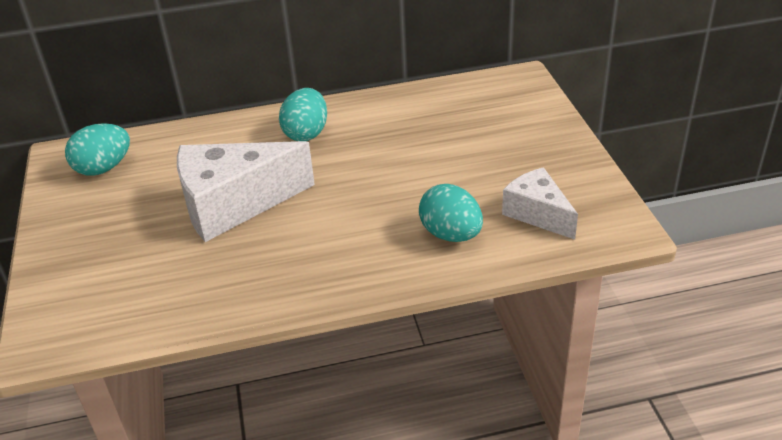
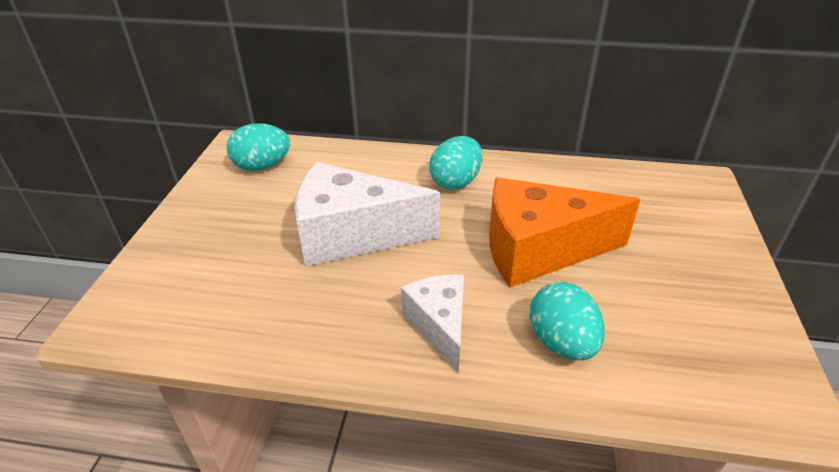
camera: 20 degrees right, 0 degrees up
(405, 171) = (539, 250): none -> orange cheese
(537, 214) = (677, 350): white cheese -> white cheese (439, 326)

